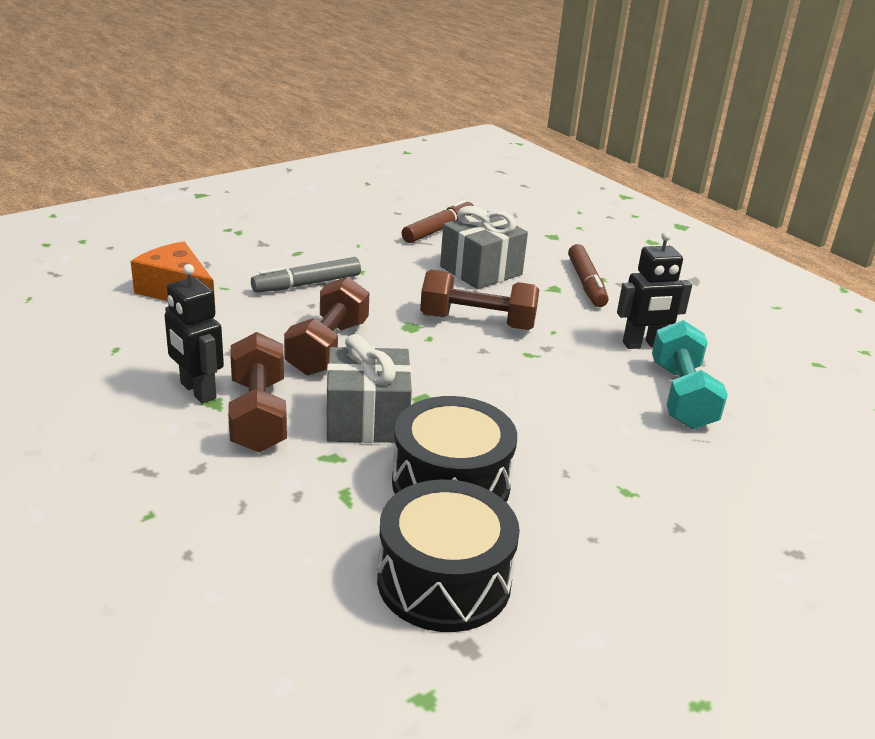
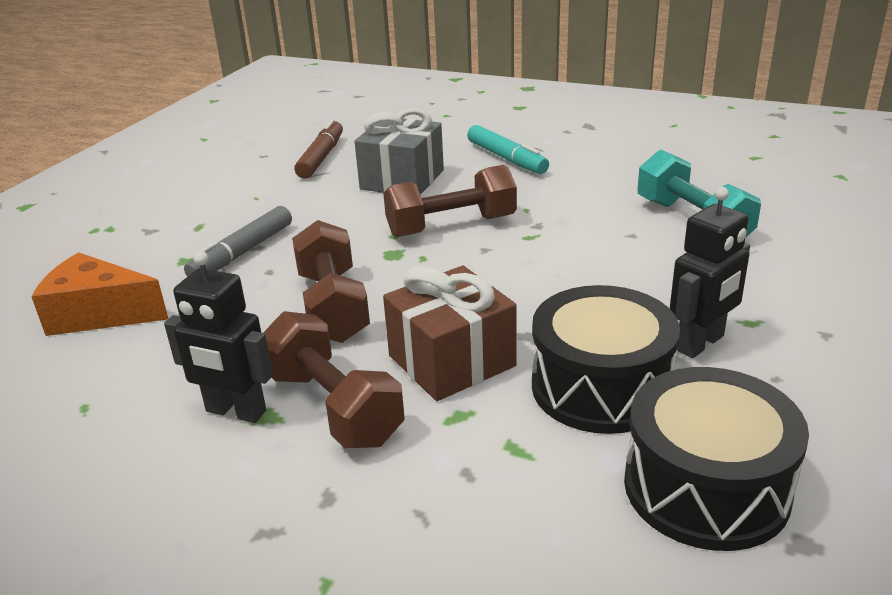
camera: 25 degrees left, 0 degrees up
(367, 420) = (452, 361): grey gift -> brown gift
(586, 283) = (506, 158): brown marker -> turquoise marker
(643, 345) = (612, 192): black robot -> black robot (700, 343)

